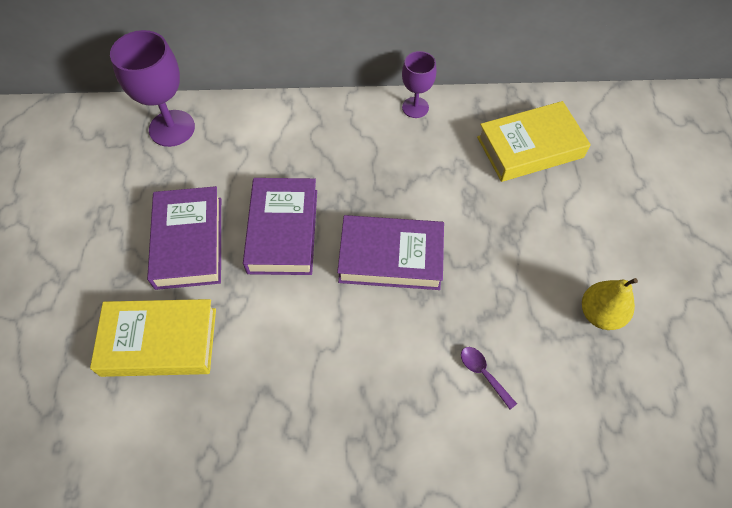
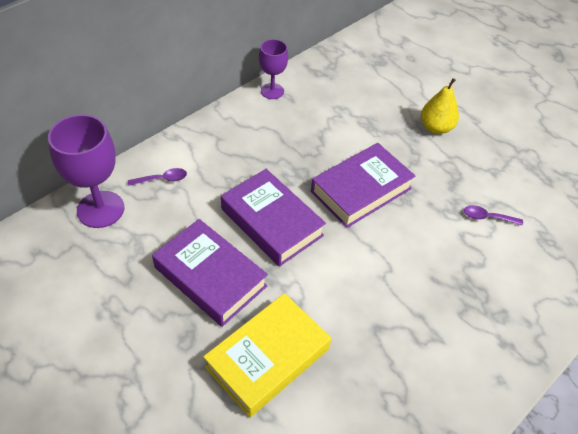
camera: 45 degrees left, 10 degrees down
(239, 132) = (162, 179): none -> purple spoon
(530, 147) = (369, 75): yellow book -> none
(600, 314) = (506, 142): yellow pear -> yellow pear (436, 128)

